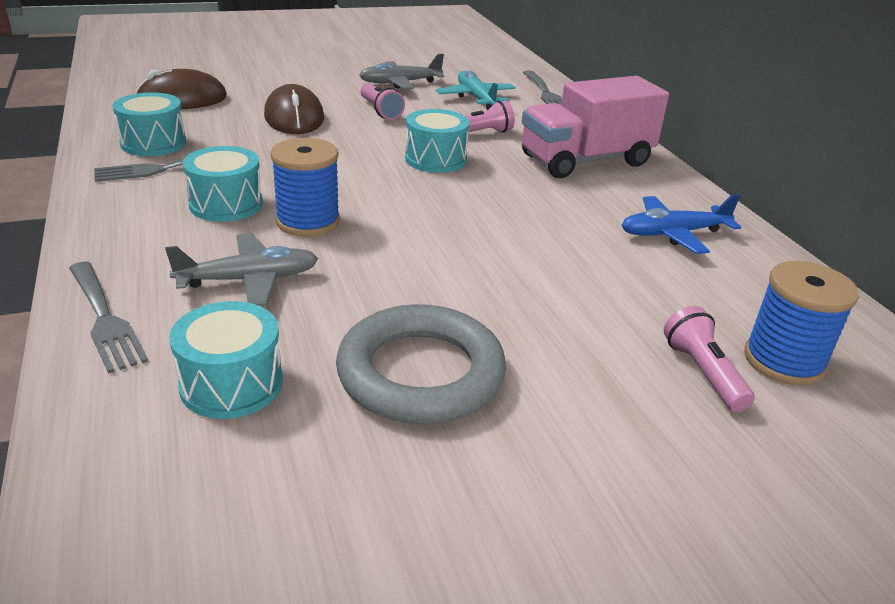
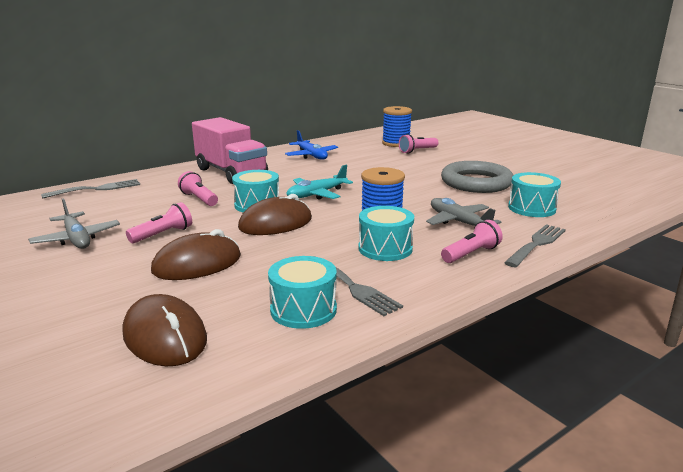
camera: 105 degrees left, 10 degrees down
(145, 253) = (471, 254): none -> pink flashlight
(363, 160) = (275, 223): none -> brown mouse
(476, 98) = (116, 208): turquoise plane -> turquoise plane (317, 194)

